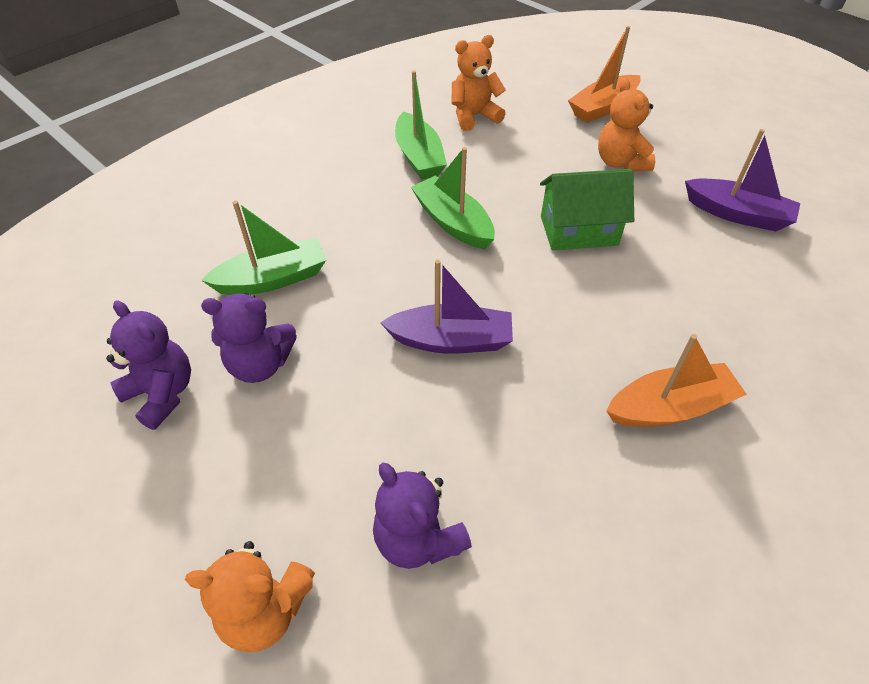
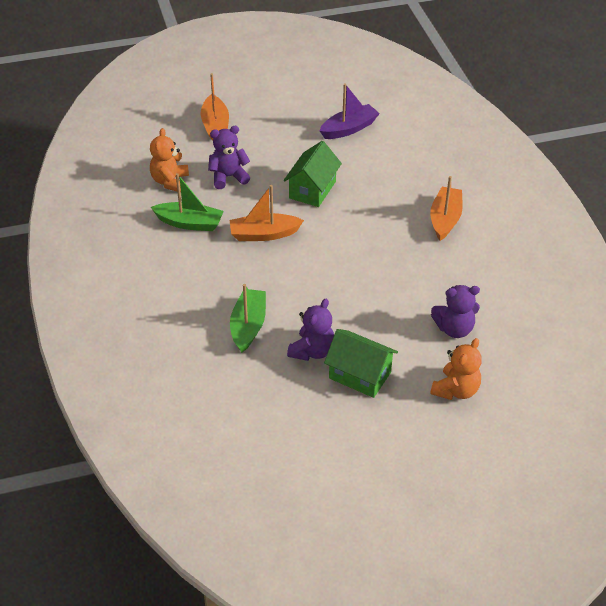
camera: 60 degrees left, 5 degrees down
(162, 394) = (303, 397): purple teddy bear -> purple teddy bear (228, 177)
(237, 444) = (360, 375): none -> green house
(451, 340) = (352, 272): purple boat -> none
(453, 223) = (264, 234): green boat -> orange boat
(620, 162) = (272, 145): orange teddy bear -> none

